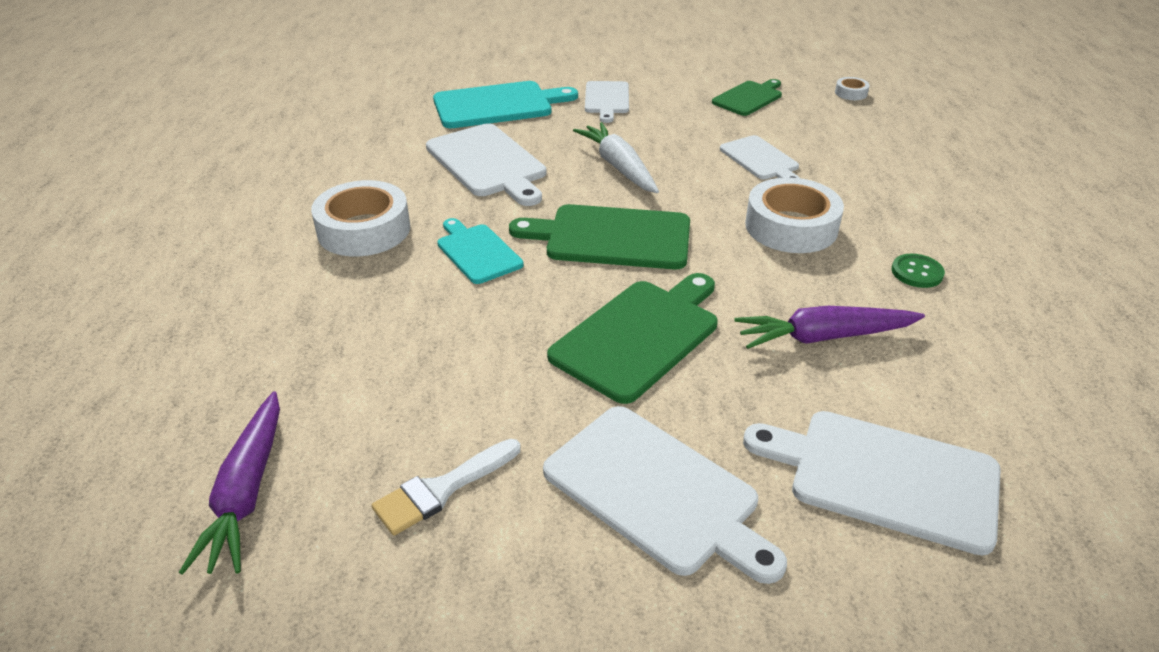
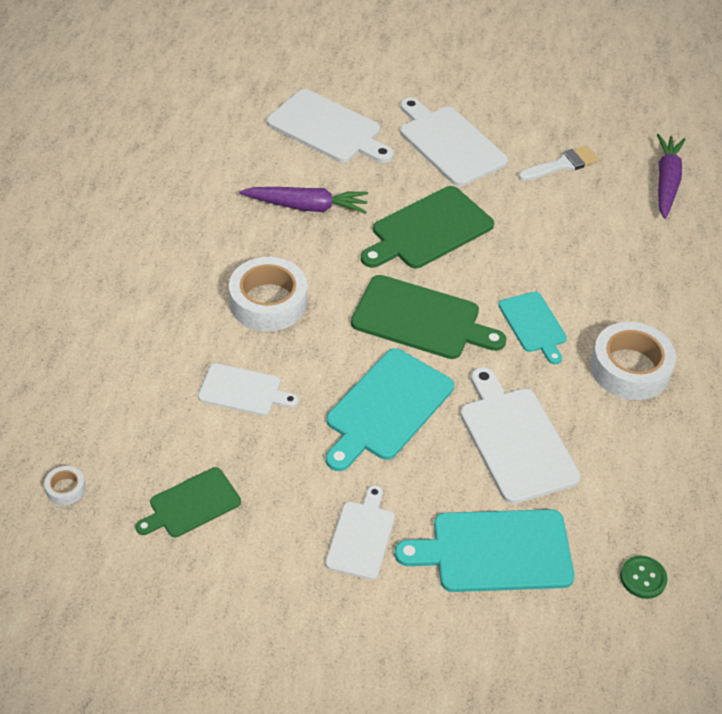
camera: 170 degrees left, 10 degrees up
(618, 167) = (387, 408): white carrot -> turquoise cutting board
(761, 160) = (243, 390): white cutting board -> white cutting board turned 120 degrees clockwise
(917, 272) = (204, 241): green button -> green button (643, 578)

